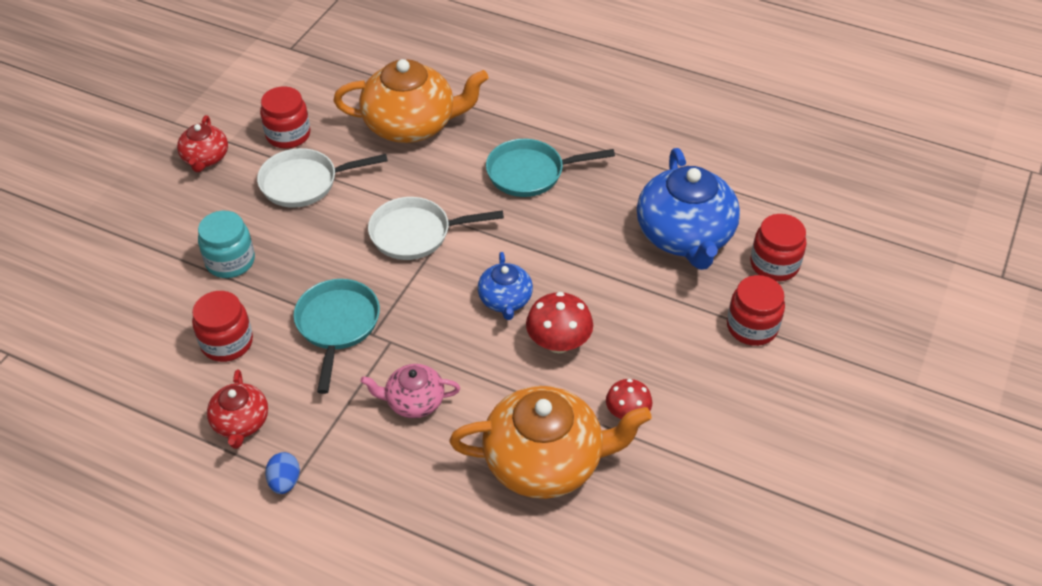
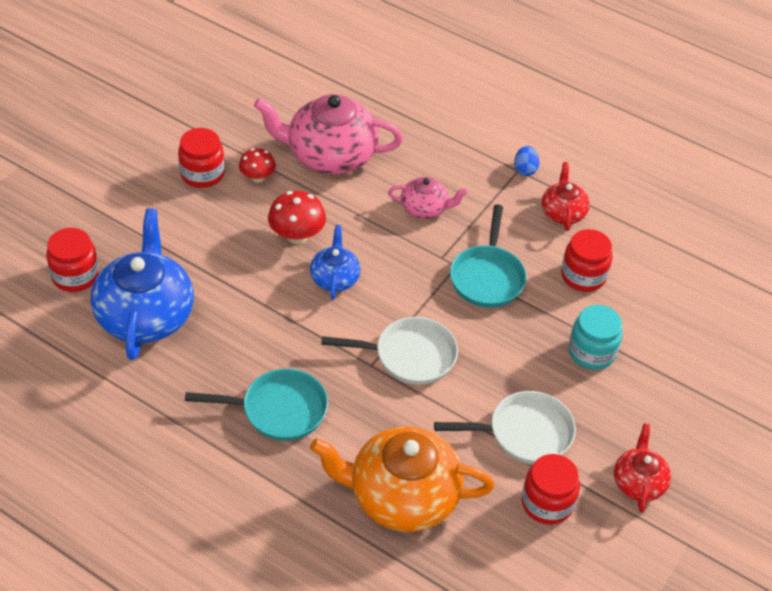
camera: 175 degrees left, 0 degrees up
(545, 461) = (330, 156): orange teapot -> pink teapot
(752, 327) = (126, 225): red jar -> red jar (202, 174)

